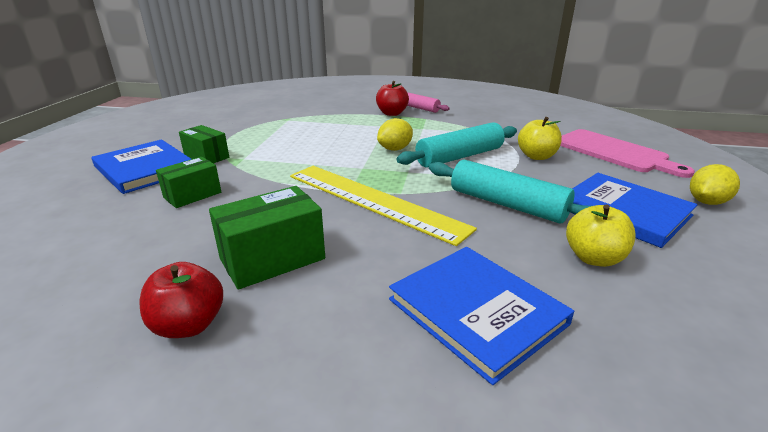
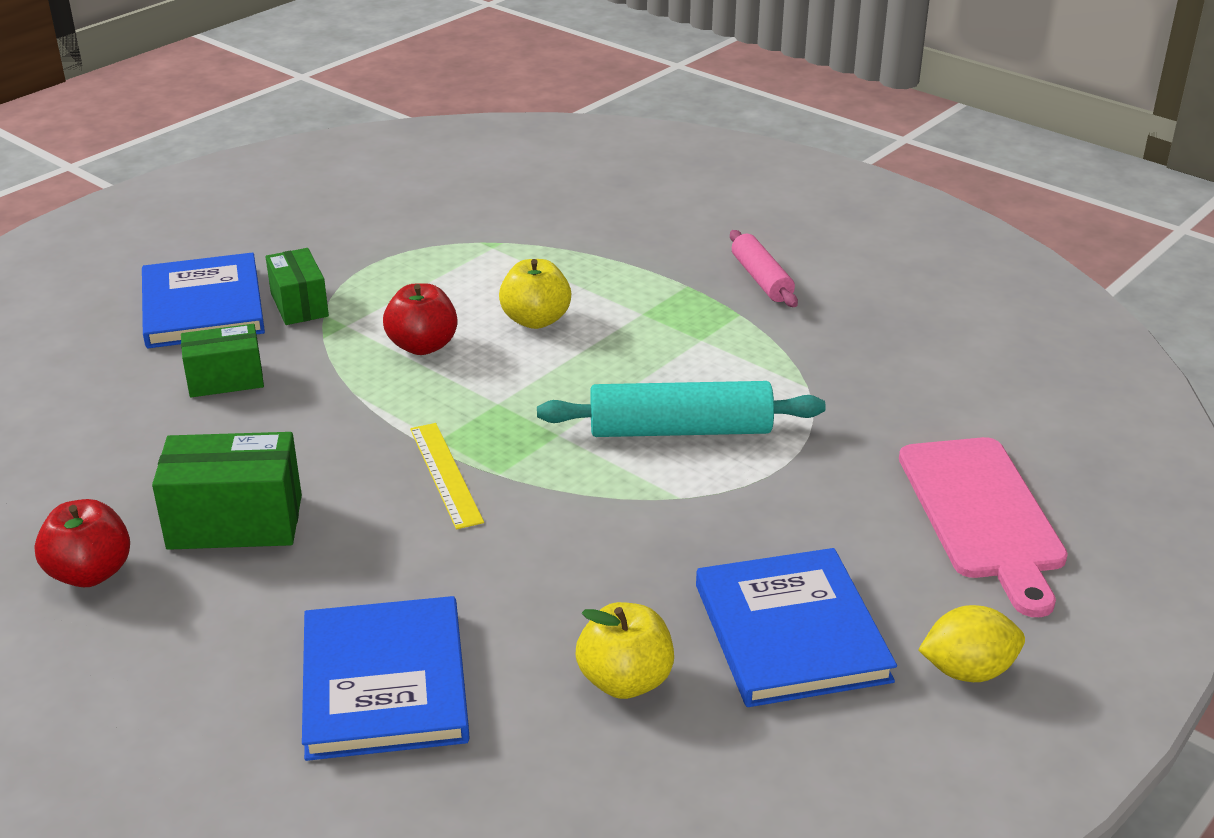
camera: 30 degrees right, 5 degrees up
(373, 200) = (446, 474): yellow ruler -> yellow ruler, size x0.50
(392, 113) = (691, 281): red apple -> red apple (422, 346)
(395, 149) = (593, 377): yellow lemon -> none
(507, 204) = (628, 551): turquoise rolling pin -> none
(536, 156) = (817, 474): yellow apple -> yellow apple (536, 320)

